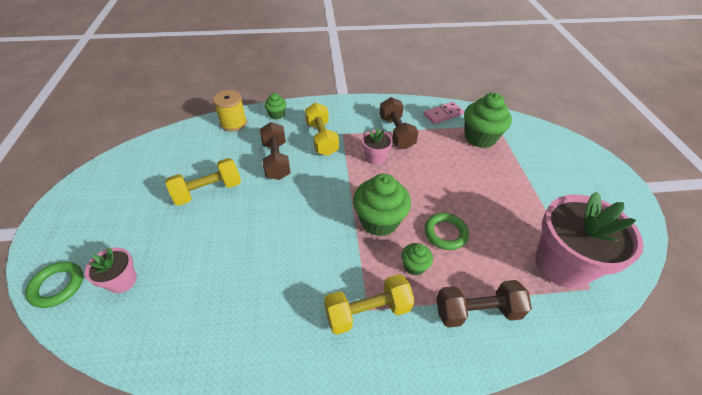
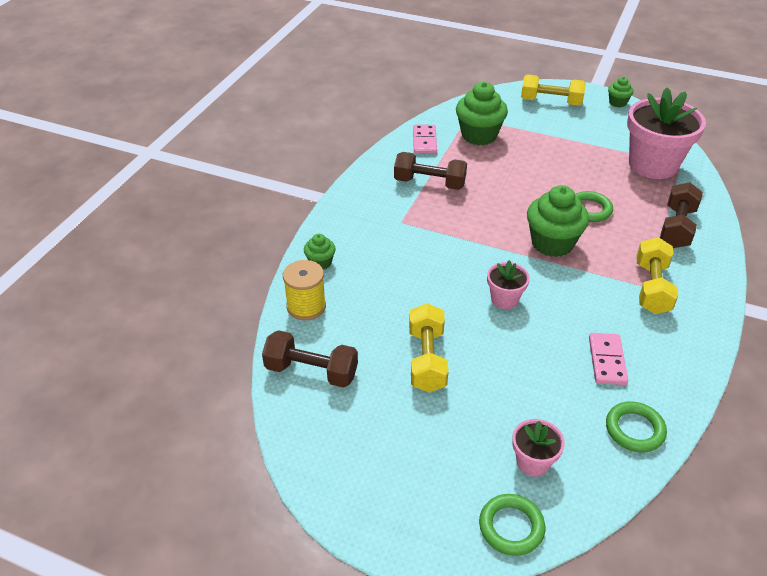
camera: 60 degrees left, 5 degrees down
(173, 344) = (634, 429): none -> green ring
(251, 300) = (607, 361): none -> pink domino
(276, 160) = (411, 287): brown dumbbell -> brown dumbbell (311, 371)
(321, 138) = (398, 240): yellow dumbbell -> yellow dumbbell (551, 102)
(375, 157) = (459, 212): pink flower pot -> pink flower pot (504, 299)
(414, 266) = (617, 242): green cupcake -> green cupcake (617, 103)

